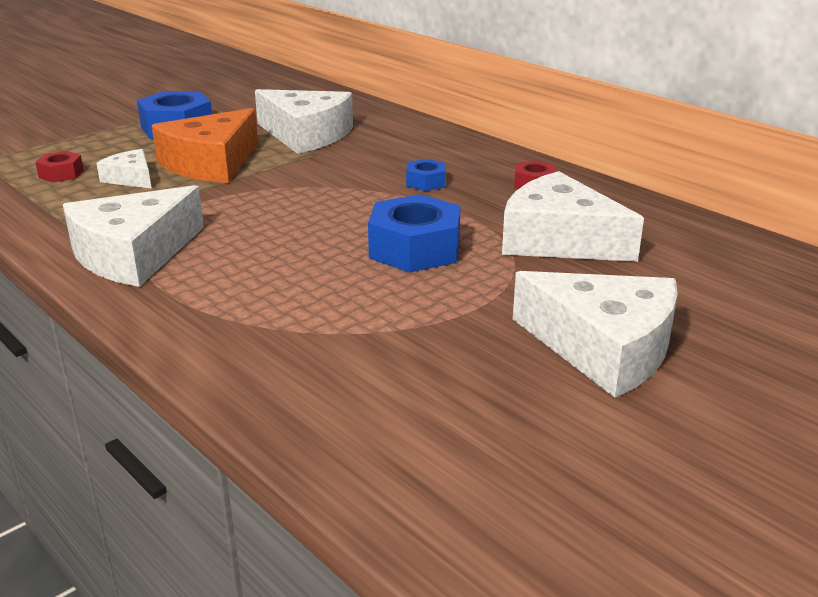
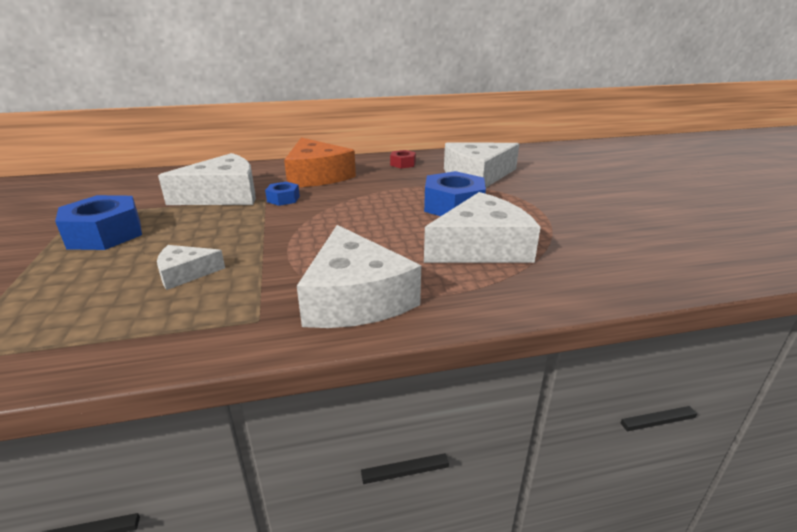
camera: 60 degrees left, 0 degrees up
(61, 174) = (104, 308): red nut -> none
(211, 163) = (216, 235): orange cheese -> orange cheese (316, 176)
(426, 182) = (363, 183): blue nut -> blue nut (283, 199)
(604, 348) = (598, 195): white cheese -> white cheese (481, 247)

